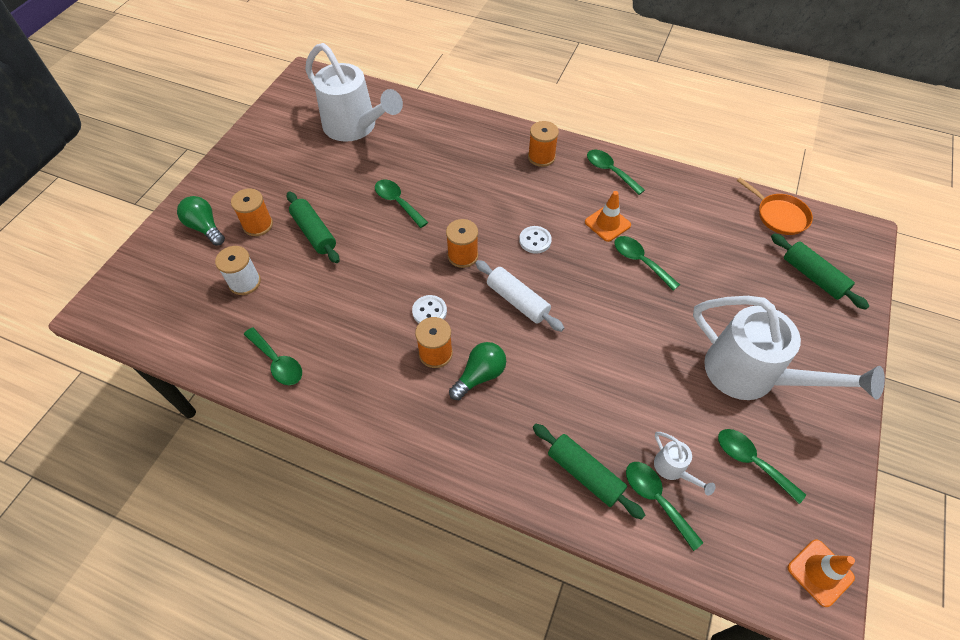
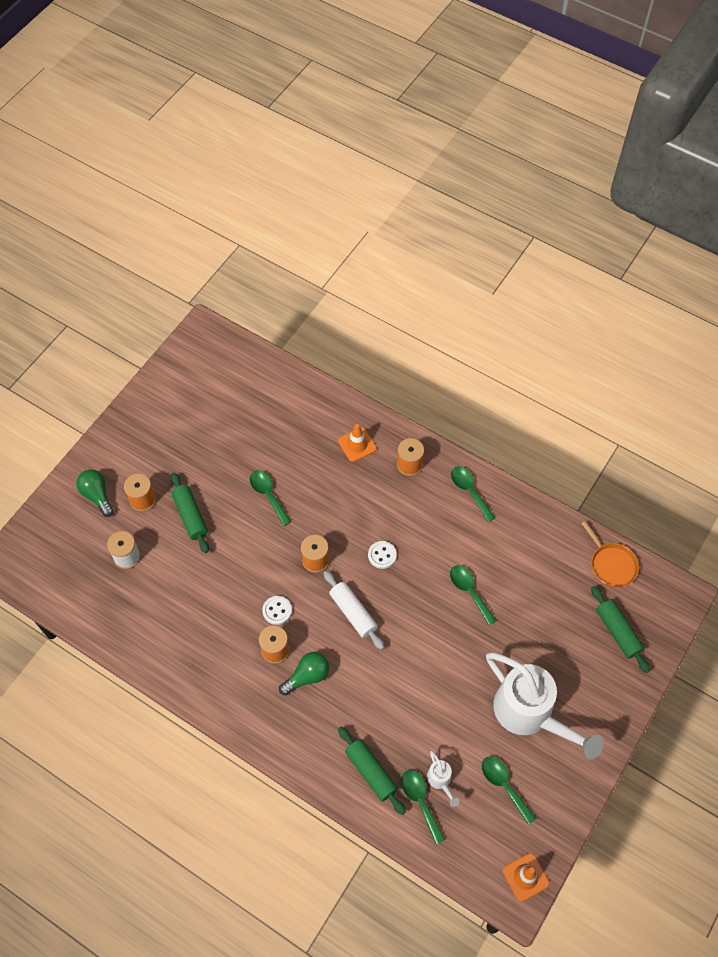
camera: 10 degrees right, 5 degrees up
(277, 362) = (147, 637): green spoon -> none
(355, 127) = (242, 402): white watering can -> none
(607, 223) = (451, 548): orange traffic cone -> orange traffic cone (357, 444)

